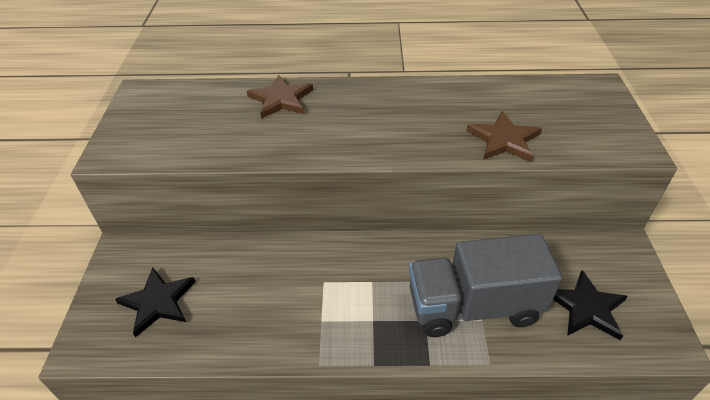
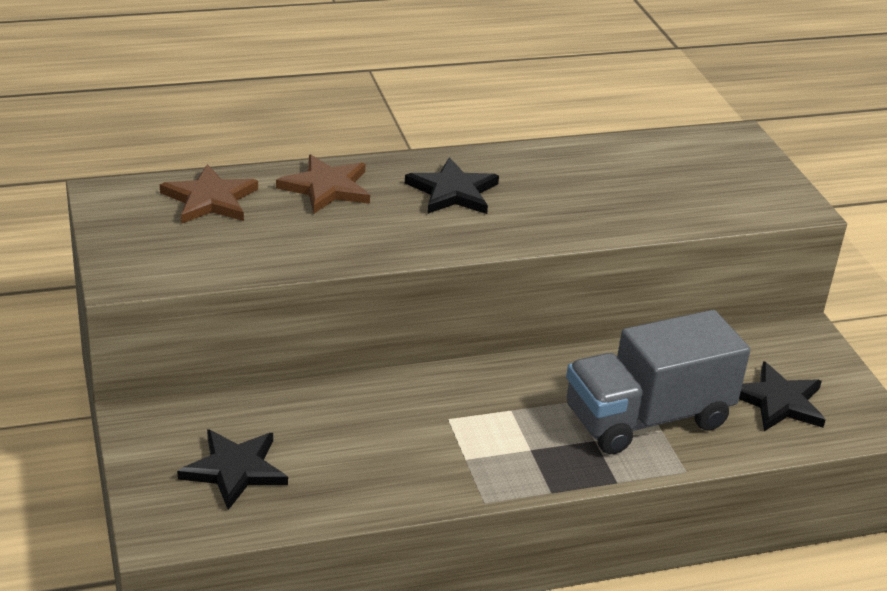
camera: 20 degrees left, 10 degrees down
(367, 110) = (453, 192): none -> black star
(504, 140) = (642, 211): brown star -> brown star (210, 199)

